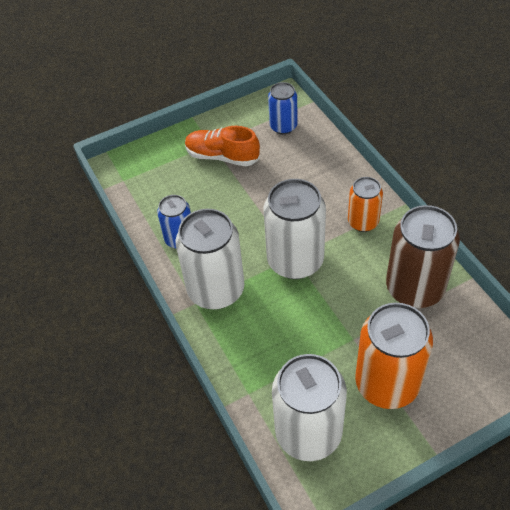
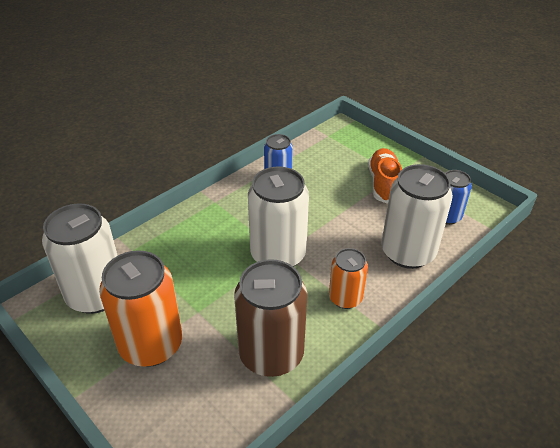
camera: 70 degrees right, 10 degrees down
(216, 290) = (231, 210): white can -> white can (408, 252)

